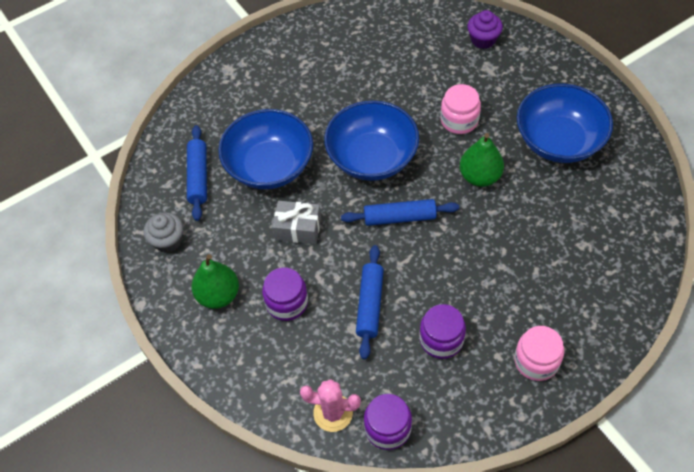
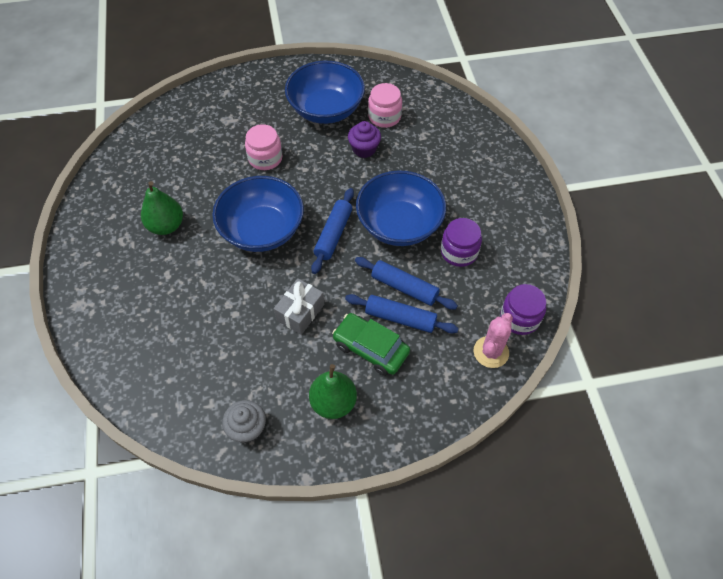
camera: 70 degrees left, 0 degrees up
(198, 177) = (190, 375): blue rolling pin -> blue rolling pin (400, 318)
(269, 166) = (219, 310): blue bowl -> blue bowl (399, 225)
(287, 302) = (370, 348): purple jar -> green car
(480, 176) = (327, 168): green pear -> green pear (166, 226)
(483, 40) = (197, 111): purple cupcake -> purple cupcake (364, 149)
(536, 361) = (503, 202): pink jar -> pink jar (384, 117)

